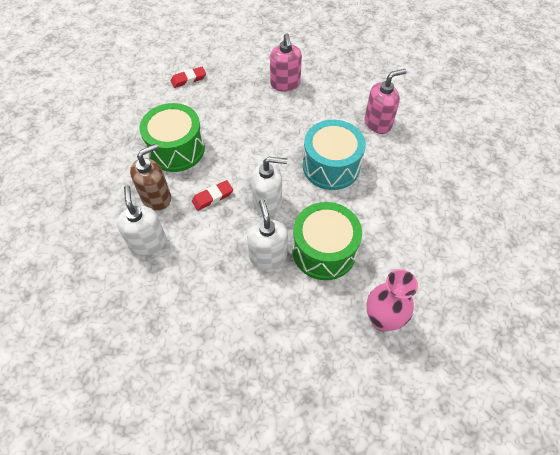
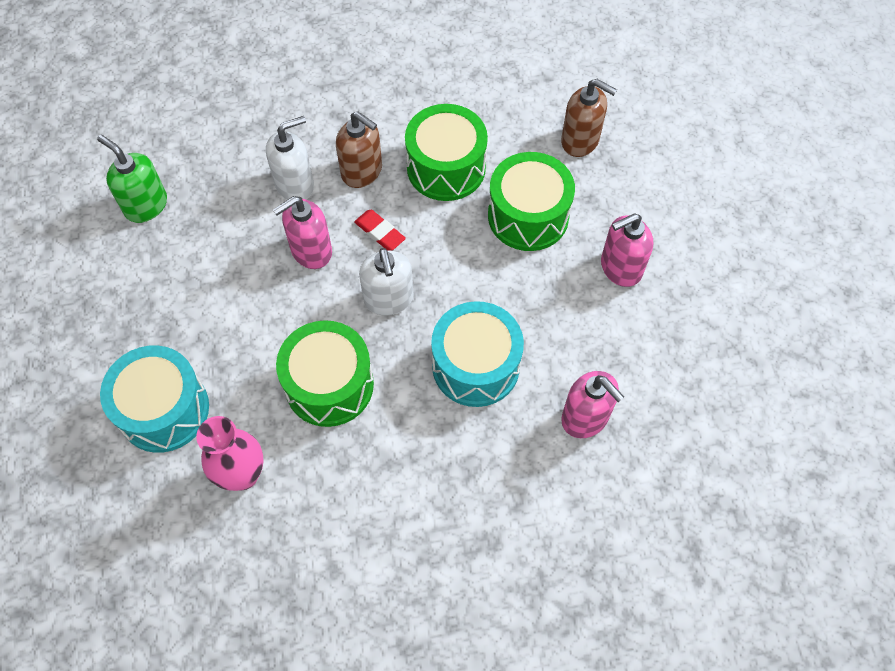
camera: 75 degrees right, 5 degrees up
(116, 360) = (146, 205): none -> green soap dispenser
(188, 79) = (580, 141): red eraser -> brown soap dispenser
(211, 242) = (311, 251): none -> pink soap dispenser
(232, 116) = (528, 216): none -> green drum
(268, 256) = (306, 320): white soap dispenser -> none
(317, 370) = (164, 409): none -> turquoise drum

